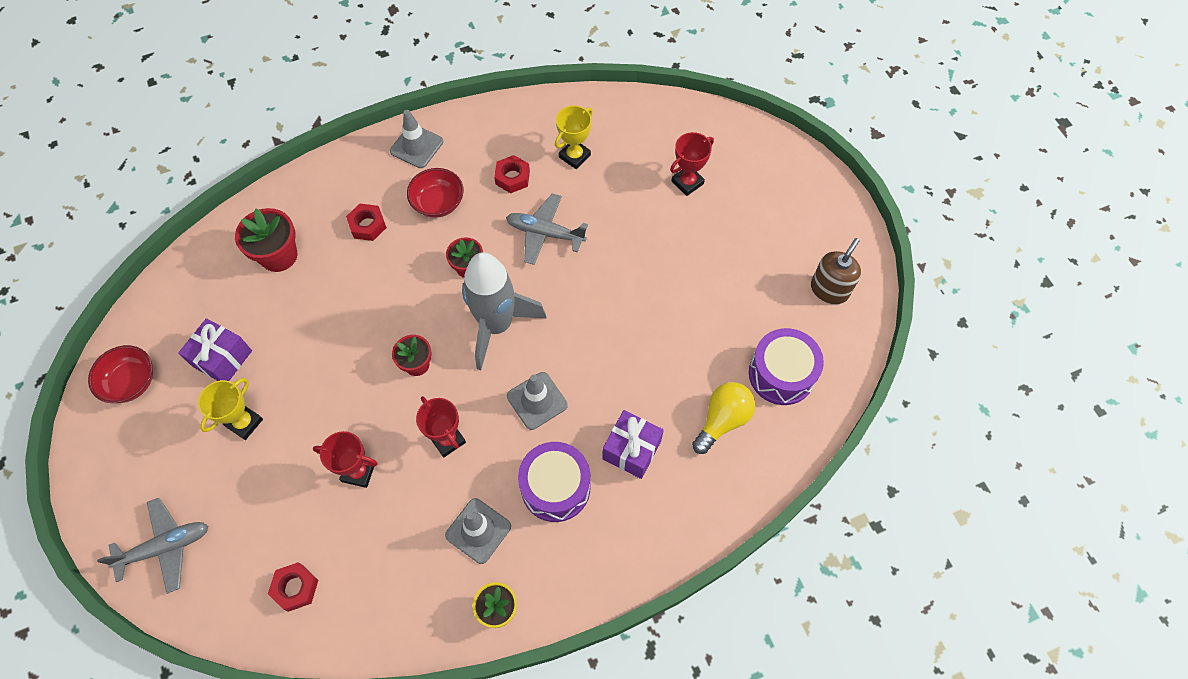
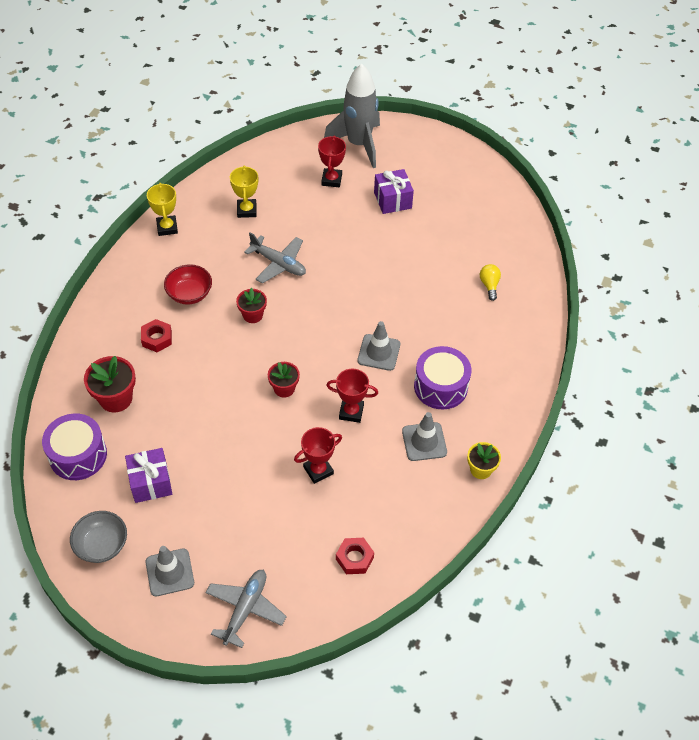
camera: 45 degrees left, 10 degrees down
(131, 382) = (102, 545): red bowl -> grey bowl
(244, 423) = (212, 504): yellow trophy -> yellow trophy (167, 227)
(416, 146) = (135, 273): grey traffic cone -> grey traffic cone (170, 572)
(497, 325) = (308, 332): grey rocket -> grey rocket (358, 144)
(512, 177) = (221, 248): red nut -> none
(545, 233) = (278, 264): grey plane -> grey plane turned 120 degrees counterclockwise
(631, 450) = (459, 336): purple gift -> purple gift (392, 200)
(722, 420) = (489, 285): yellow light bulb -> yellow light bulb, size x0.63
(781, 374) = (493, 240): purple drum -> purple drum (78, 455)
(829, 290) = (471, 182): brown soap dispenser -> none

